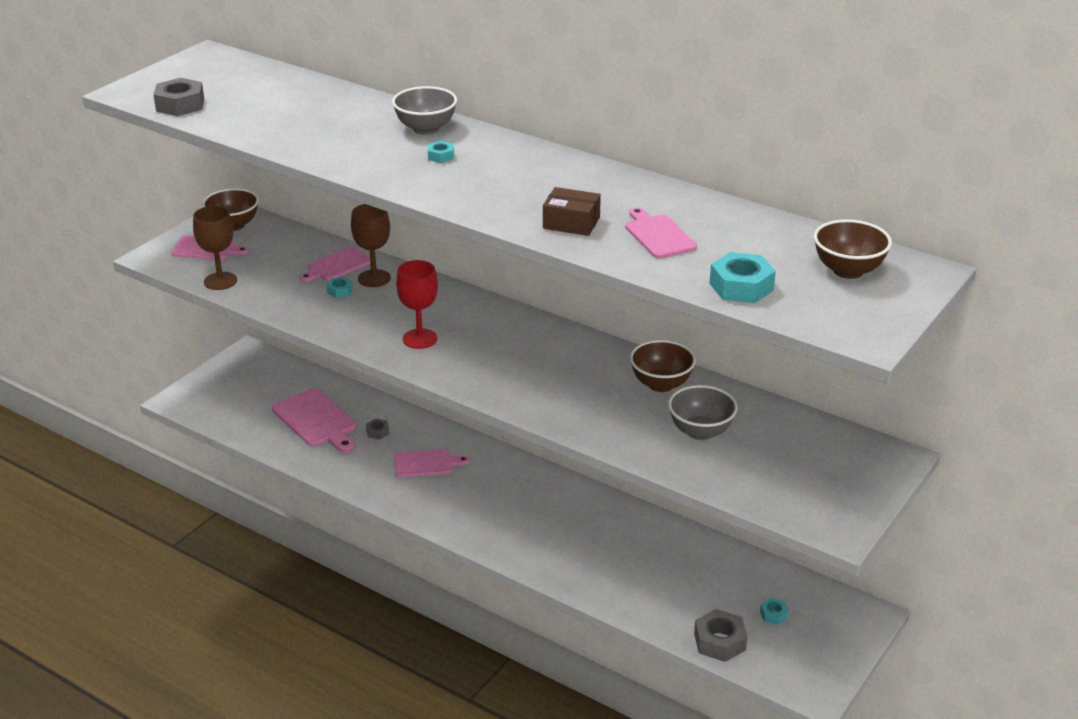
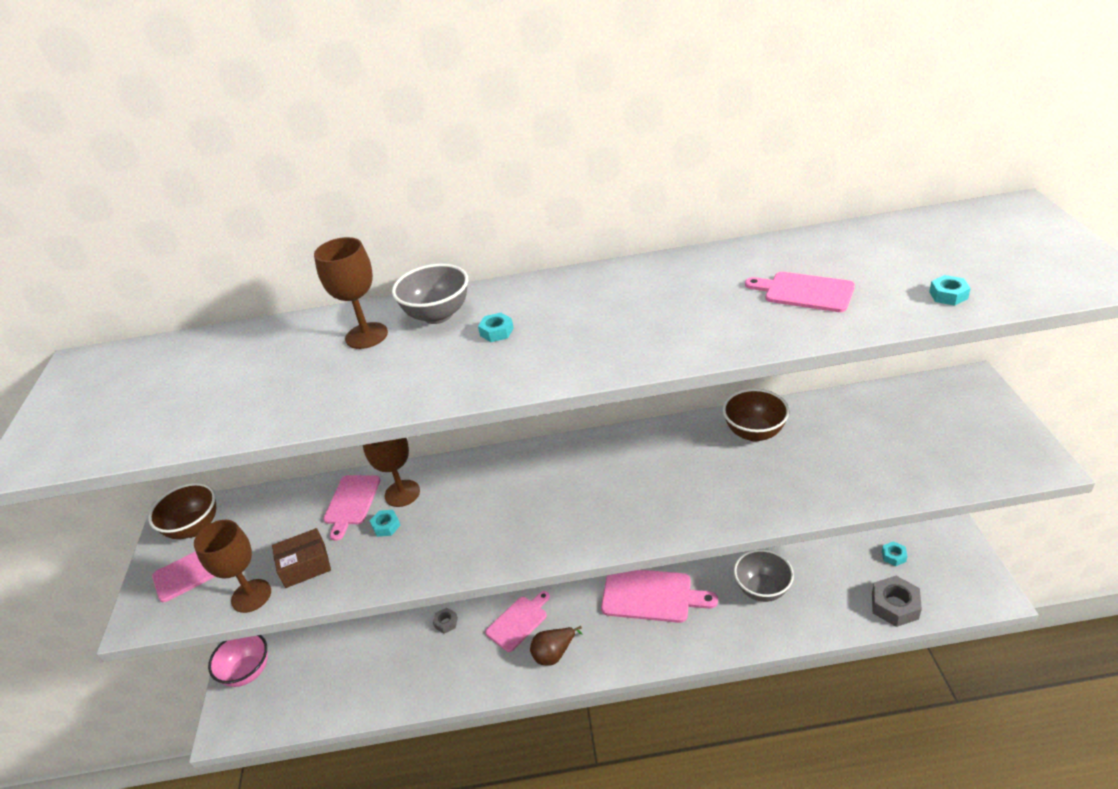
camera: 35 degrees left, 5 degrees up
(180, 105) = (121, 437): grey nut -> none
(223, 378) = (248, 672): none -> pink bowl
(316, 420) = (381, 651): pink cutting board -> pink cutting board (651, 595)
(370, 119) = (366, 336): none -> brown goblet
(420, 339) = (520, 524): red goblet -> none
(425, 498) = (554, 653): none -> brown pear
(571, 223) = (721, 324): brown box -> brown box (305, 566)
(700, 432) = (839, 452): grey bowl -> grey bowl (762, 589)
(741, 286) = (948, 295): turquoise nut -> turquoise nut, size x0.53
(848, 270) = (979, 237): brown bowl -> none

